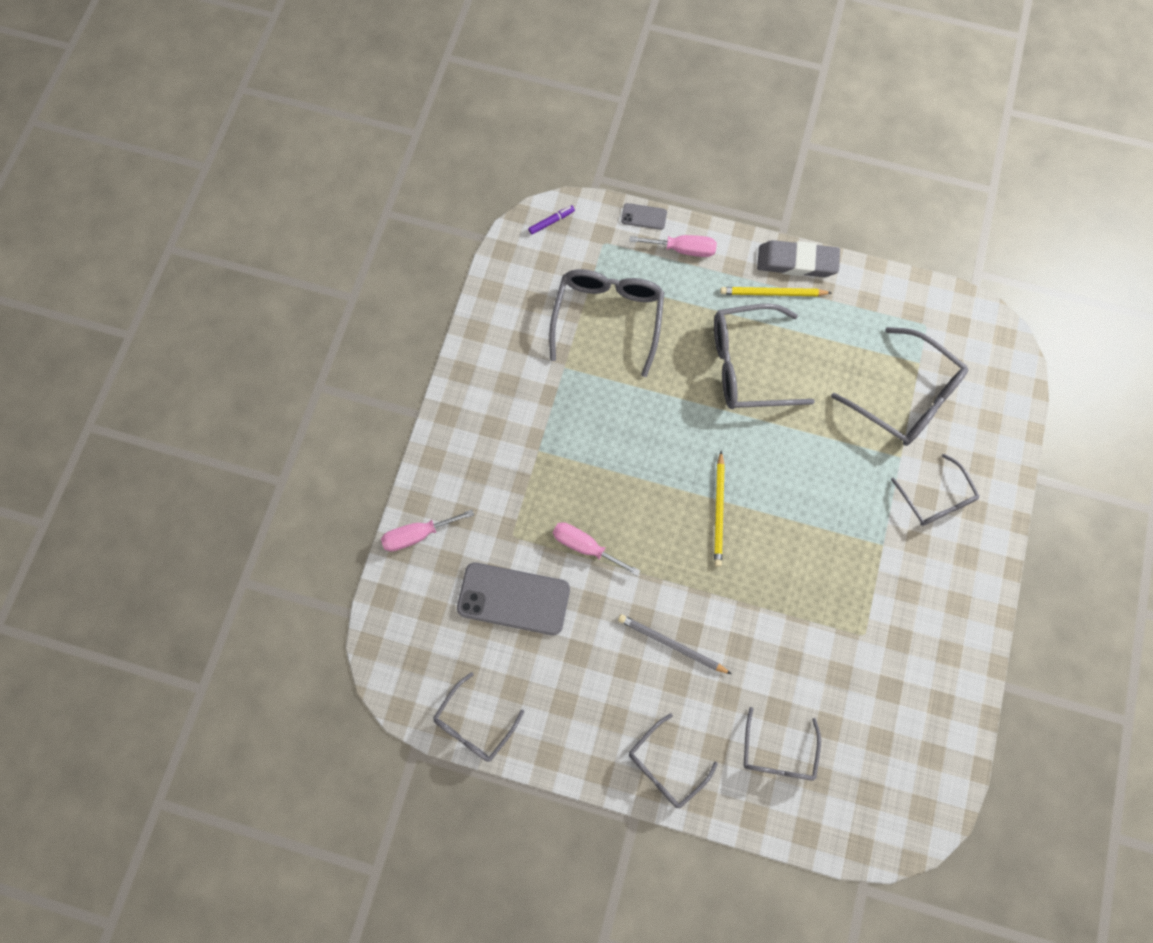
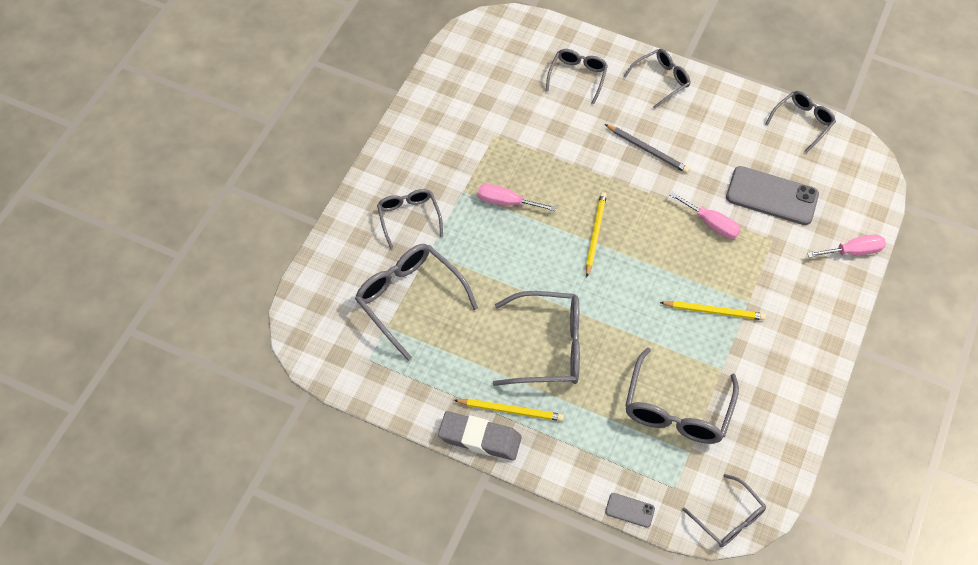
camera: 175 degrees left, 15 degrees down
(551, 222) = (728, 518): purple marker -> grey glasses
(576, 433) = (714, 311): none -> yellow pencil
(683, 249) = (593, 468): pink screwdriver -> pink screwdriver (506, 202)

